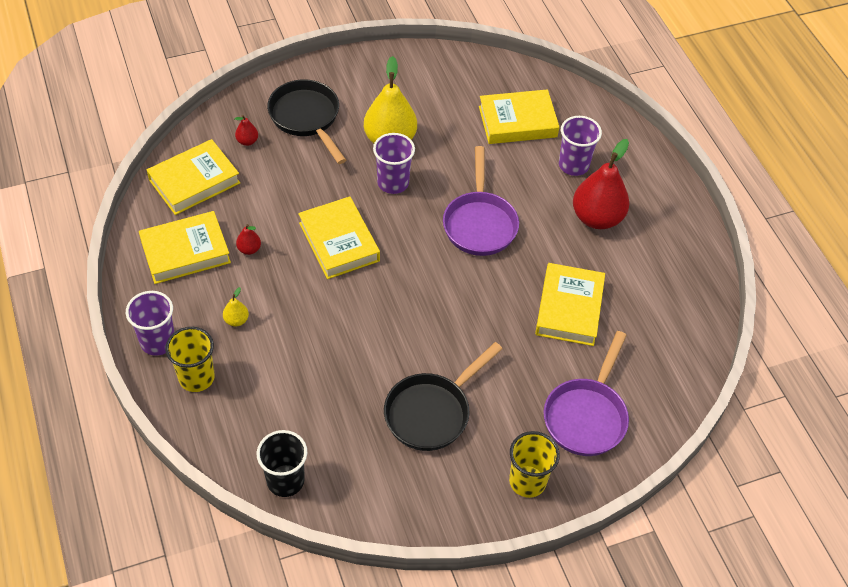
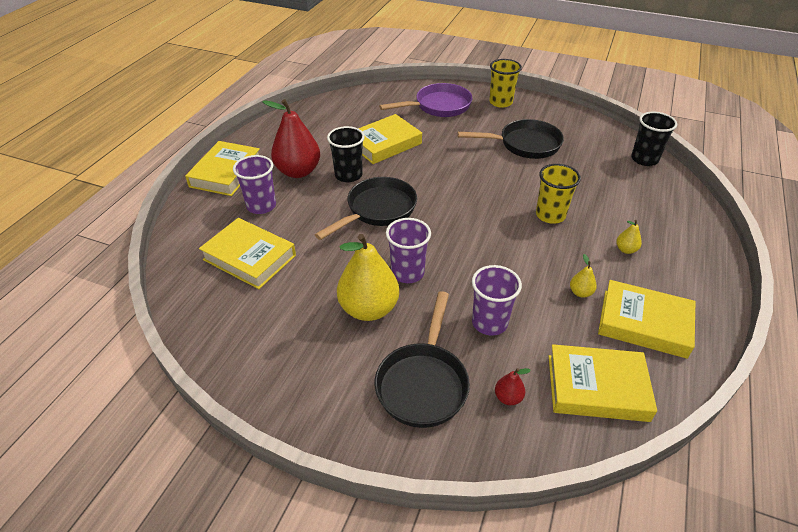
camera: 135 degrees left, 10 degrees down
(158, 342) = (703, 269): purple cup -> purple cup (489, 322)
(196, 377) = (680, 232): yellow cup -> yellow cup (550, 215)
(249, 249) = (580, 292): red pear -> yellow pear
(339, 242) = (497, 256): yellow book -> yellow book (226, 173)
(480, 223) = (377, 210): purple pan -> black pan
(550, 244) = (348, 175): none -> black cup

